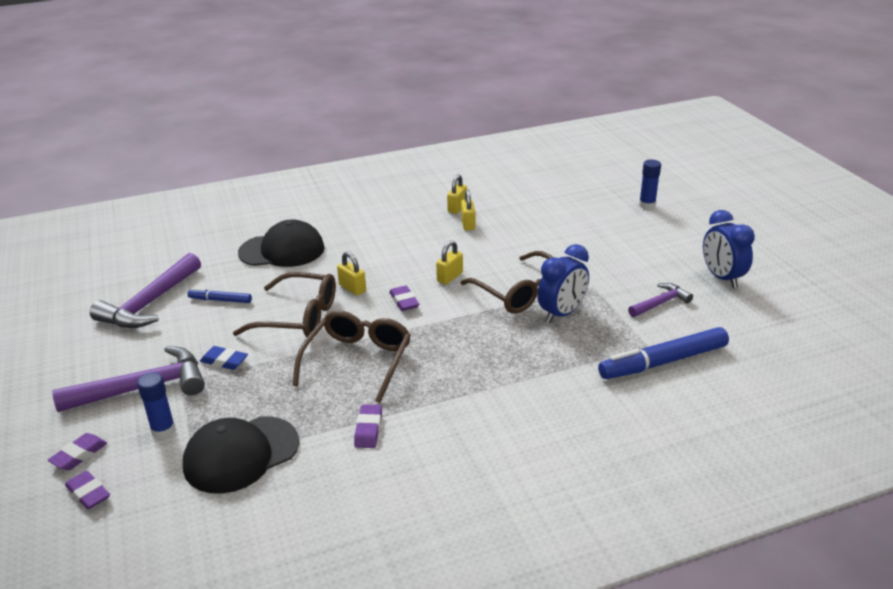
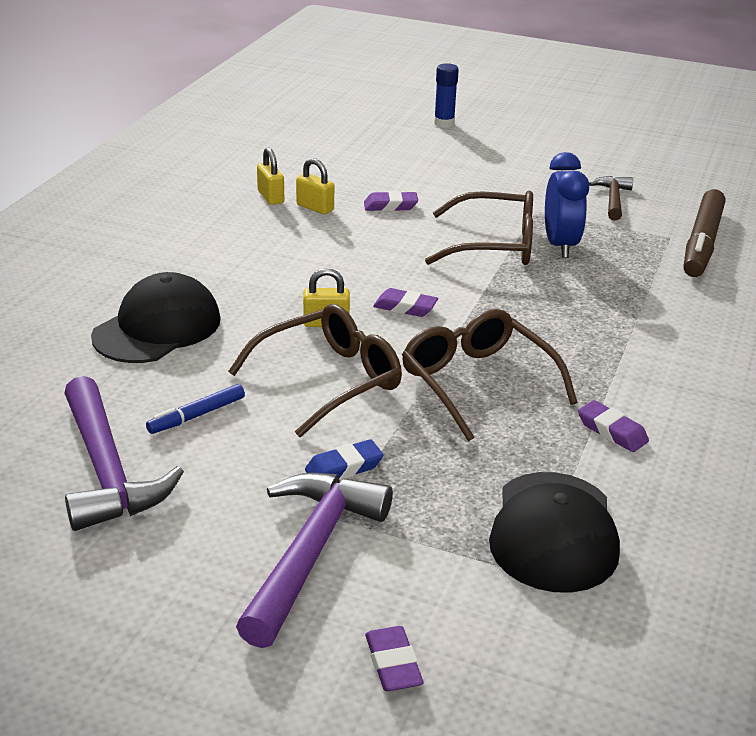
camera: 50 degrees left, 0 degrees up
(88, 493) = (490, 685): purple eraser -> purple eraser (390, 206)
(163, 430) = (430, 571): blue glue stick -> none
(450, 277) = (401, 263): yellow padlock -> none
(660, 303) = (613, 199): purple hammer -> brown hammer
(663, 362) = (702, 243): blue marker -> brown marker
(722, 278) = (615, 159): blue clock -> none

